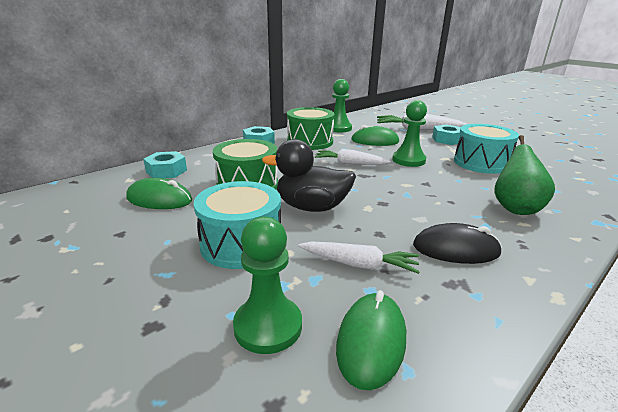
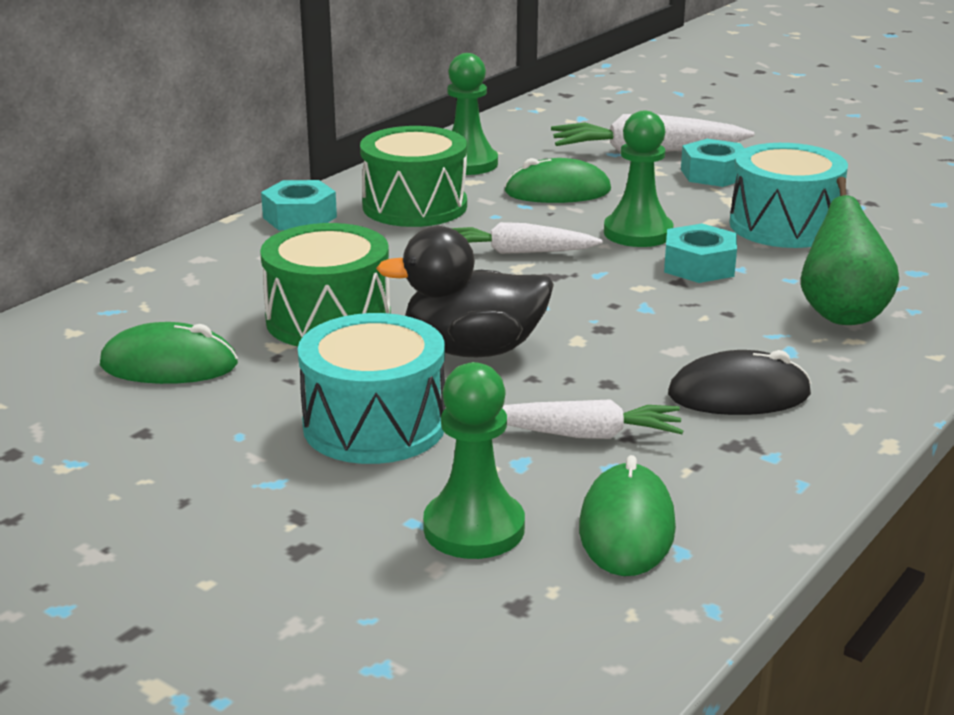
camera: 10 degrees left, 0 degrees up
(166, 171) = (139, 306): turquoise nut -> turquoise nut (699, 266)

